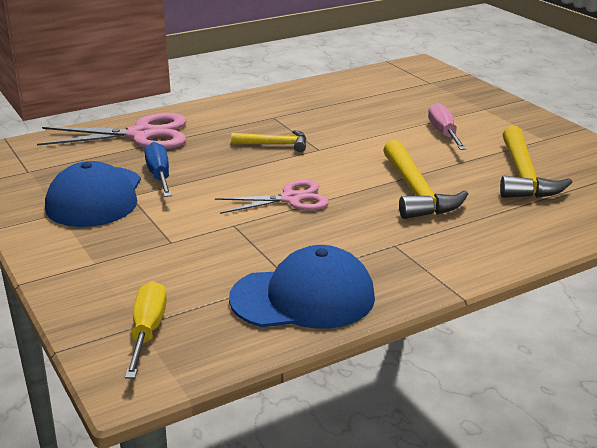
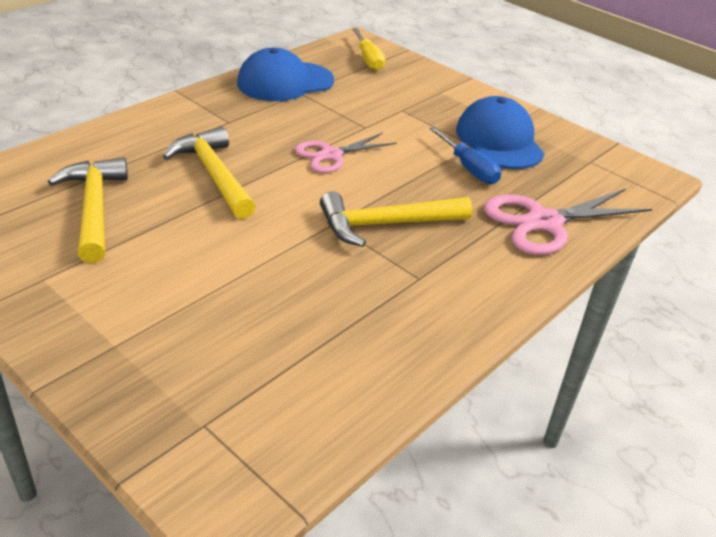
camera: 160 degrees right, 10 degrees up
(275, 144) = (386, 224): yellow hammer -> yellow hammer, size x1.67
(444, 133) = (182, 273): pink screwdriver -> none

